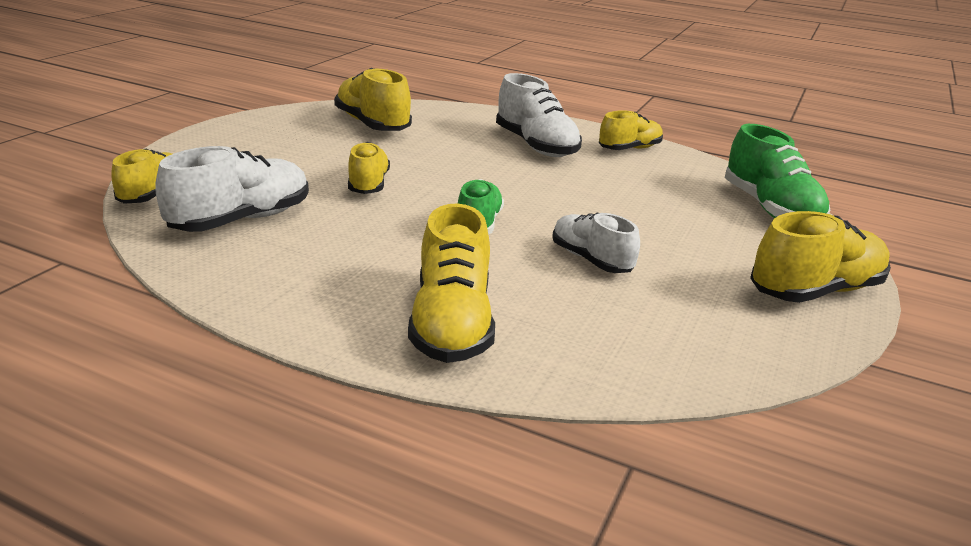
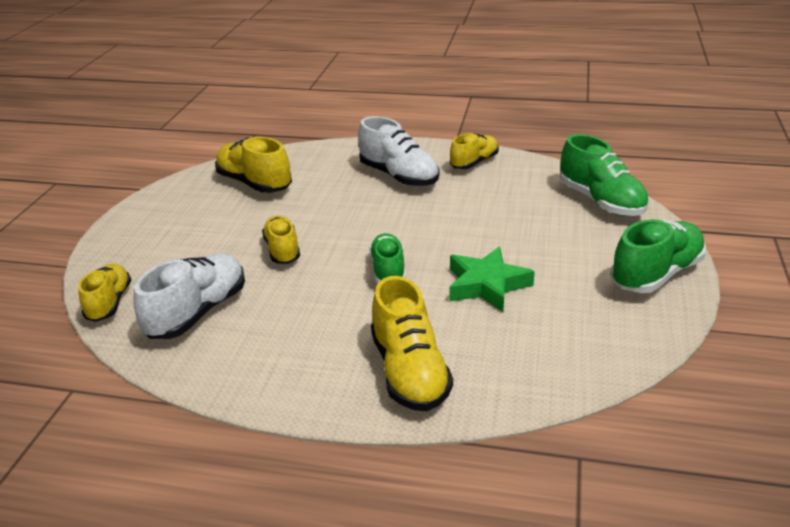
camera: 10 degrees left, 5 degrees up
(591, 260) = (487, 285): white shoe -> green star
(815, 291) = (656, 274): yellow shoe -> green shoe

